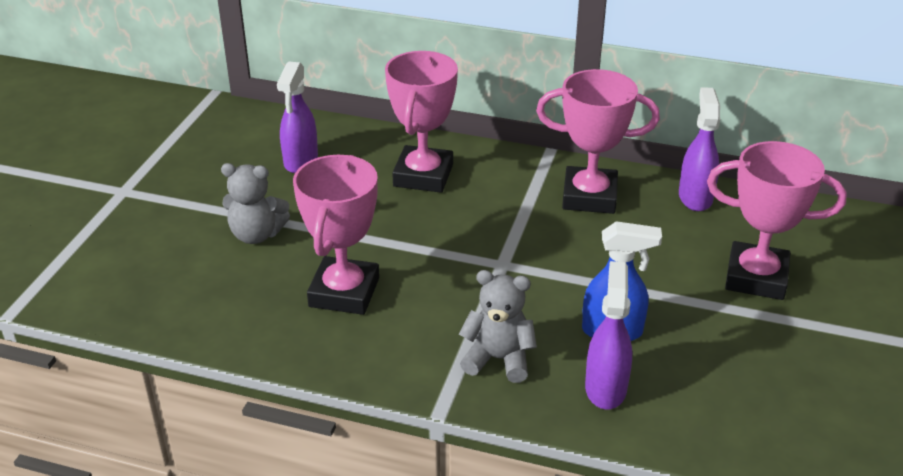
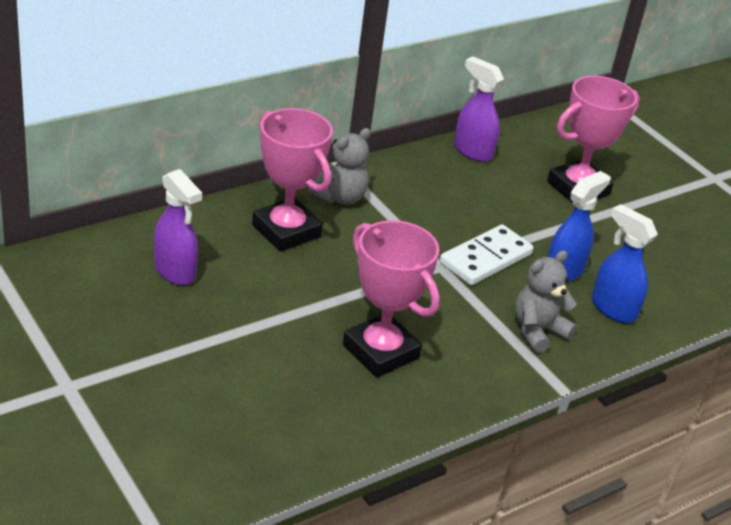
camera: 55 degrees left, 0 degrees up
(256, 234) = (246, 350): grey teddy bear -> grey teddy bear (340, 197)
(553, 280) = (485, 258): none -> white domino
(589, 196) = (415, 185): pink trophy -> none
(605, 388) = (613, 308): purple spray bottle -> blue spray bottle

